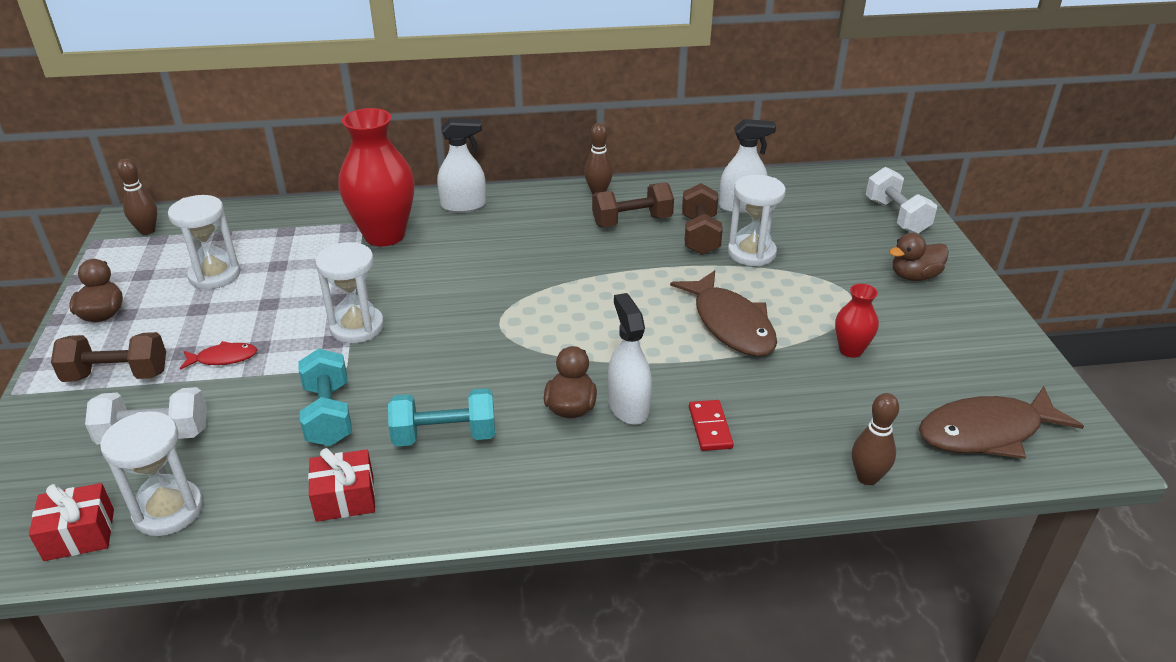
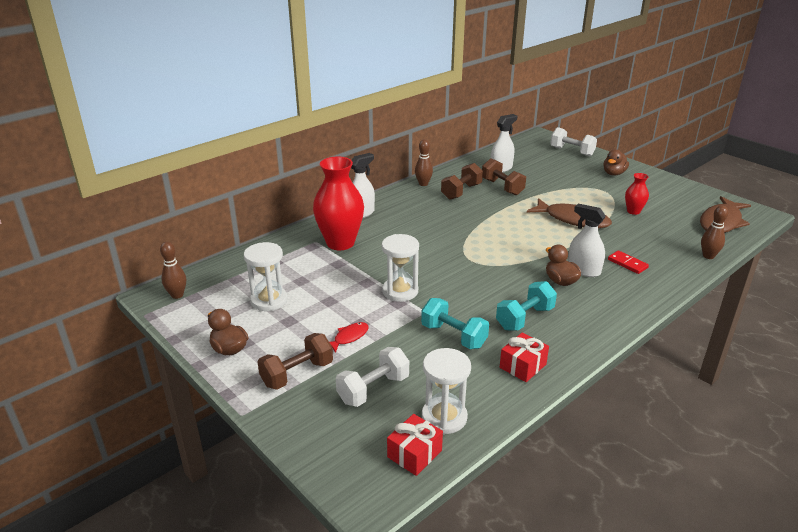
camera: 35 degrees left, 5 degrees down
(751, 253) = (536, 187): white hourglass -> none

